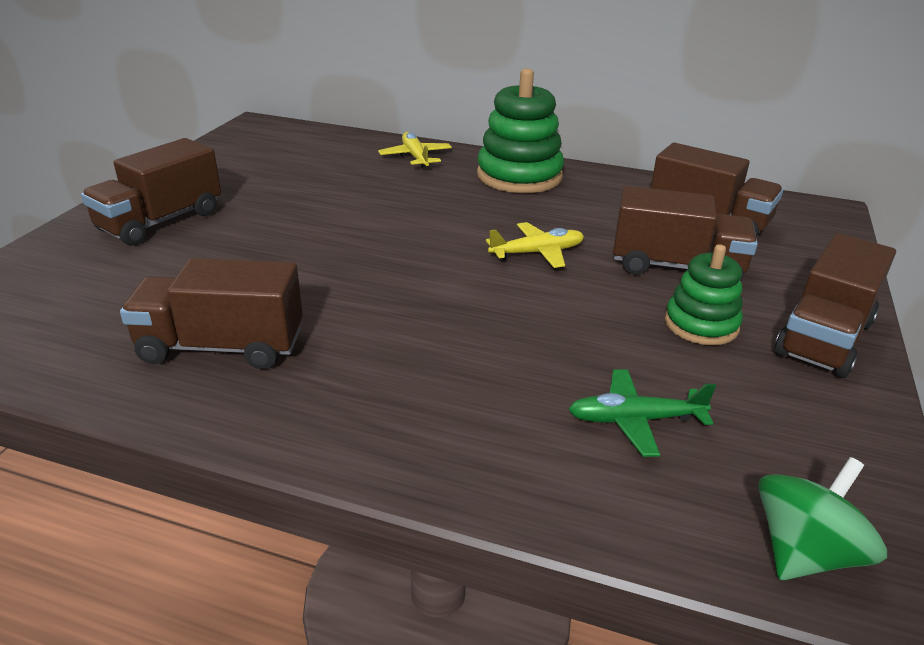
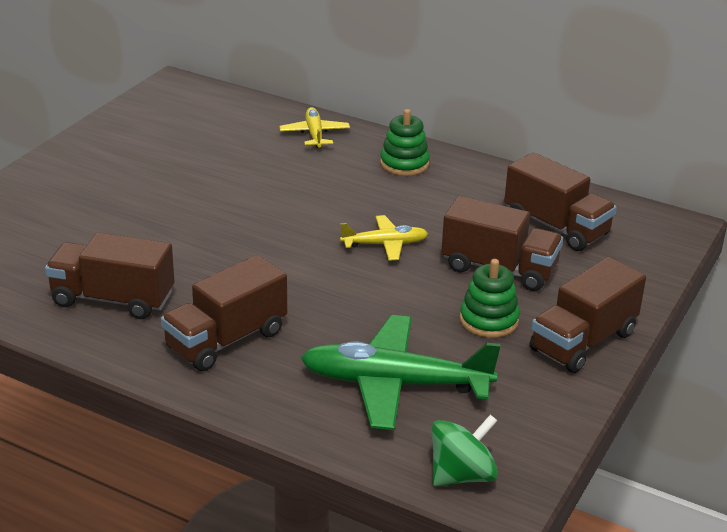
camera: 10 degrees right, 0 degrees up
(160, 221) = (77, 185): brown truck -> brown truck (226, 340)
(519, 176) = (404, 164): green stacking toy -> green stacking toy, size x0.61
(635, 420) = (395, 384): green plane -> green plane, size x1.89

